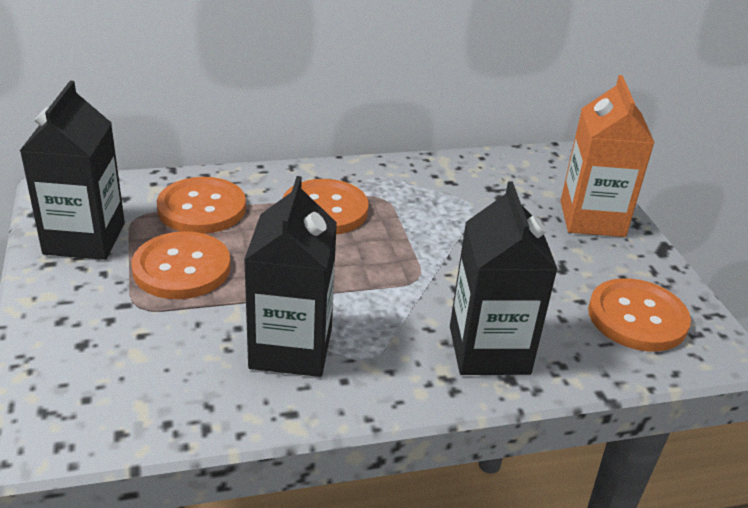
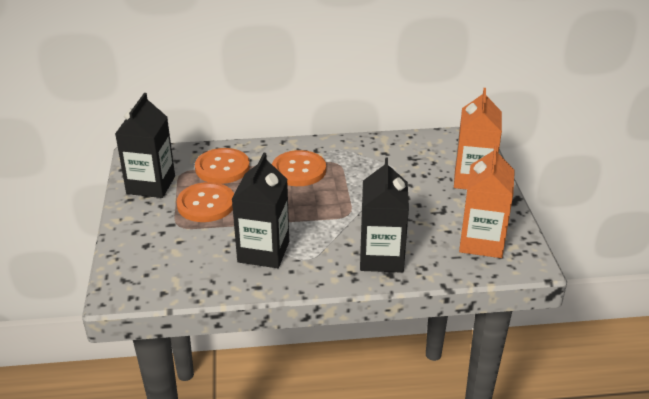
camera: 10 degrees right, 0 degrees up
(637, 317) = (481, 242): orange button -> orange carton

